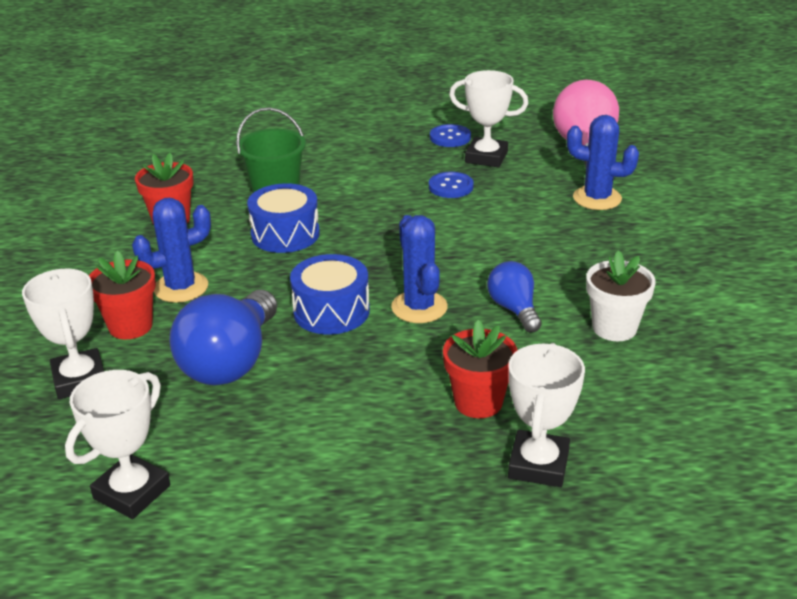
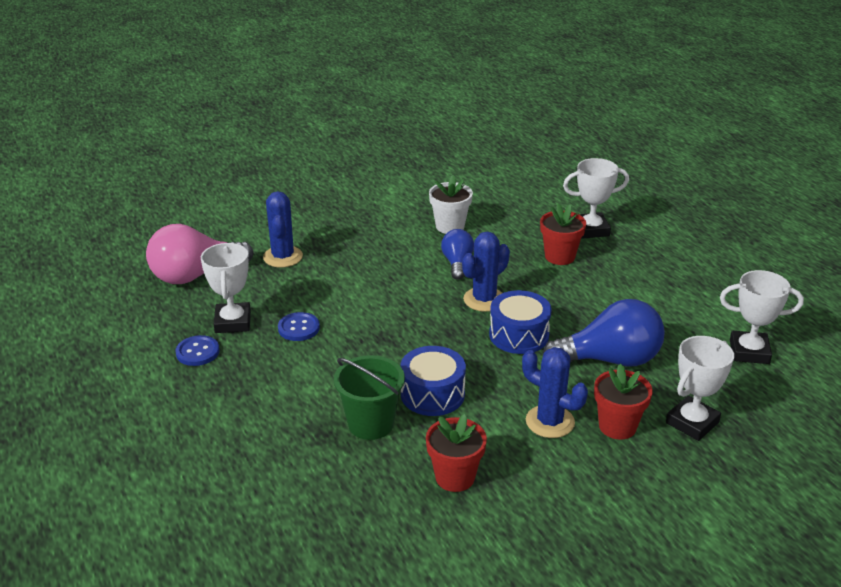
camera: 115 degrees left, 0 degrees up
(514, 309) = (457, 263): blue light bulb -> blue light bulb turned 135 degrees clockwise

